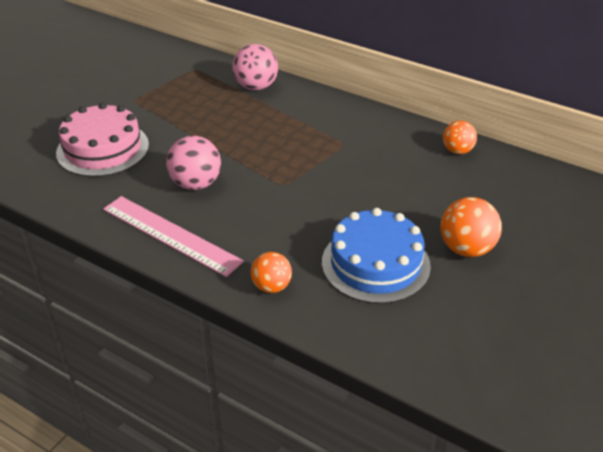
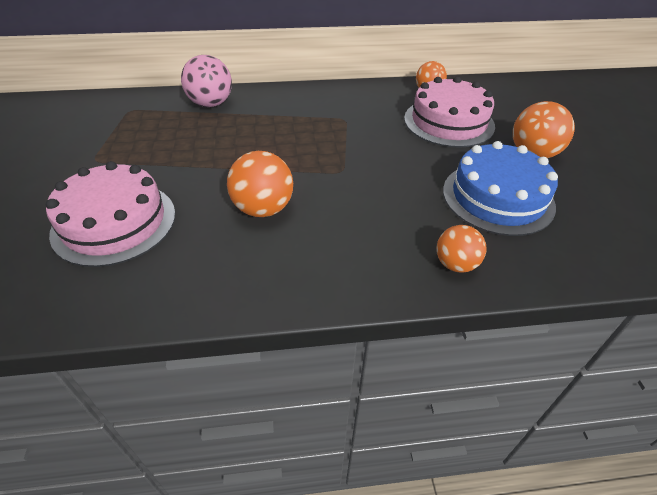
camera: 40 degrees left, 5 degrees up
(170, 235) = (302, 271): pink ruler -> none
(196, 184) = (263, 209): pink ball -> orange ball
(432, 186) = (448, 122): none -> pink cake

